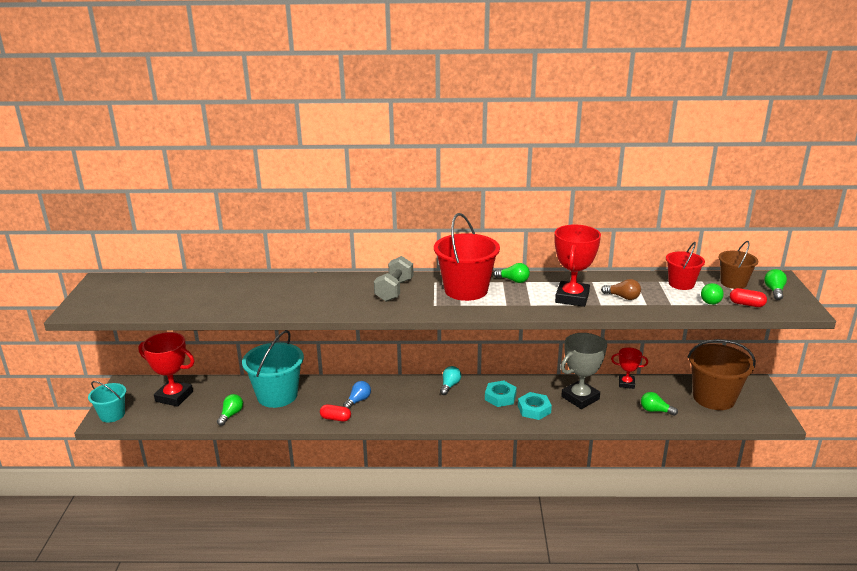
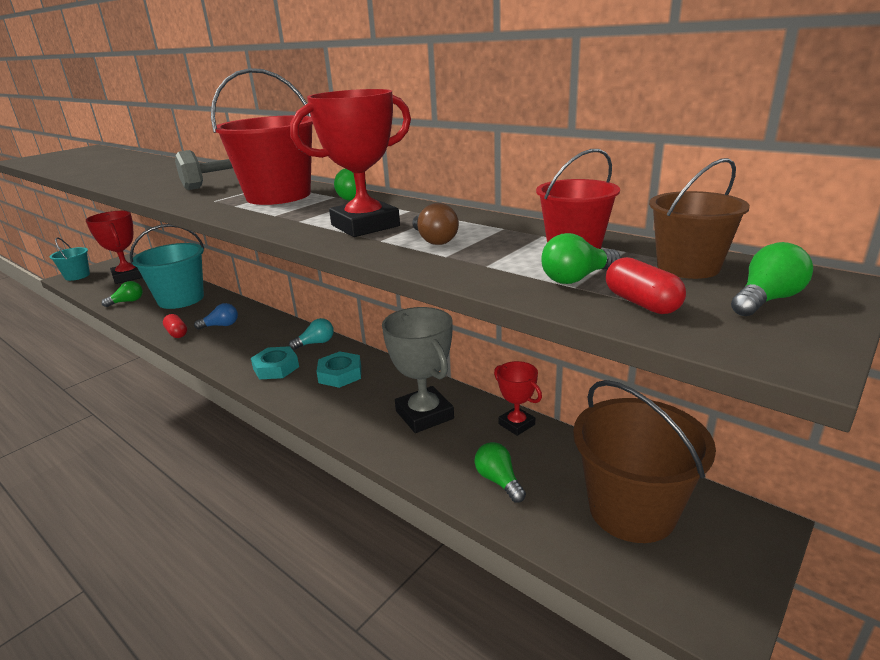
camera: 40 degrees right, 0 degrees up
(534, 409) = (349, 403): turquoise nut -> turquoise nut (276, 368)
(580, 398) = (424, 415): grey trophy -> grey trophy turned 60 degrees clockwise

